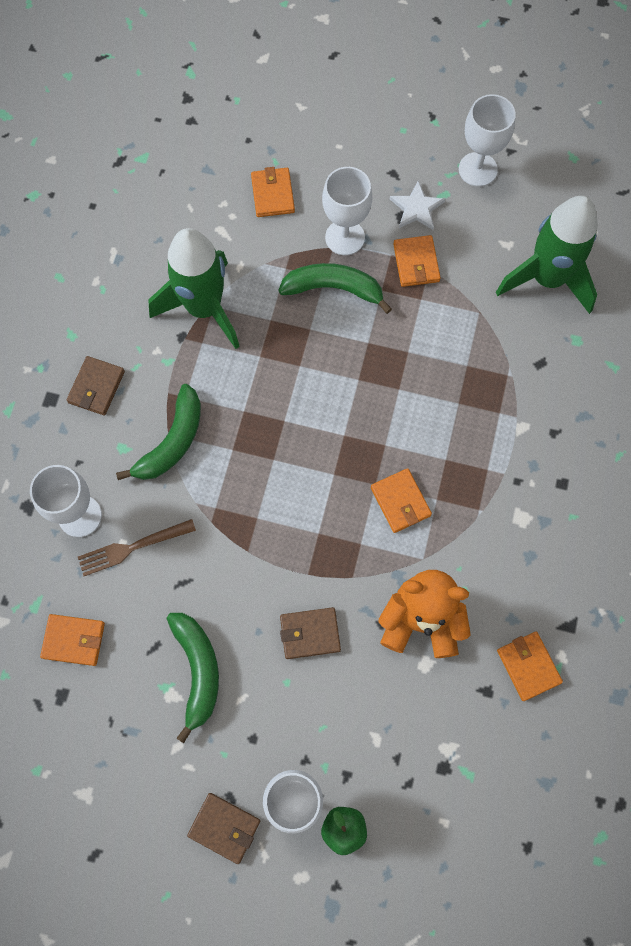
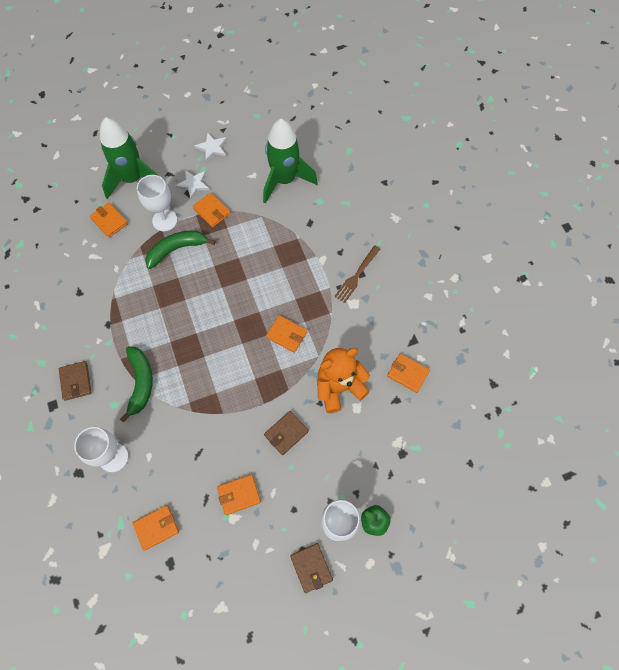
camera: 35 degrees left, 5 degrees down
(132, 548) = (156, 454): brown fork -> brown fork (356, 276)
(198, 671) = (239, 495): green banana -> orange wallet
(204, 308) = (110, 302): green rocket -> green rocket (132, 179)
(224, 828) = (311, 568): brown wallet -> brown wallet turned 75 degrees clockwise
(477, 169) = (212, 147): white goblet -> white star

